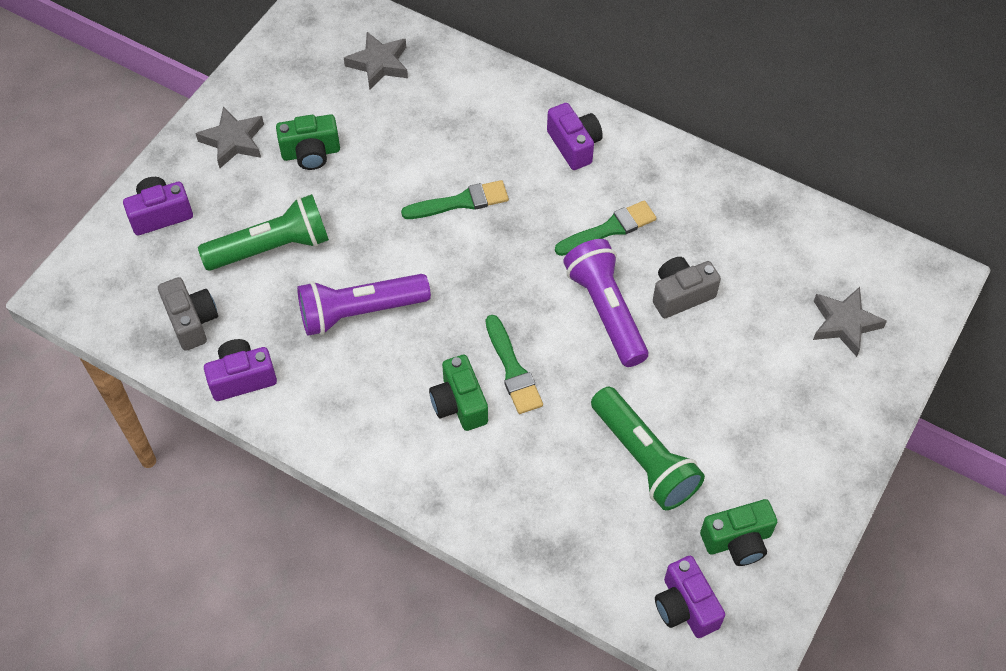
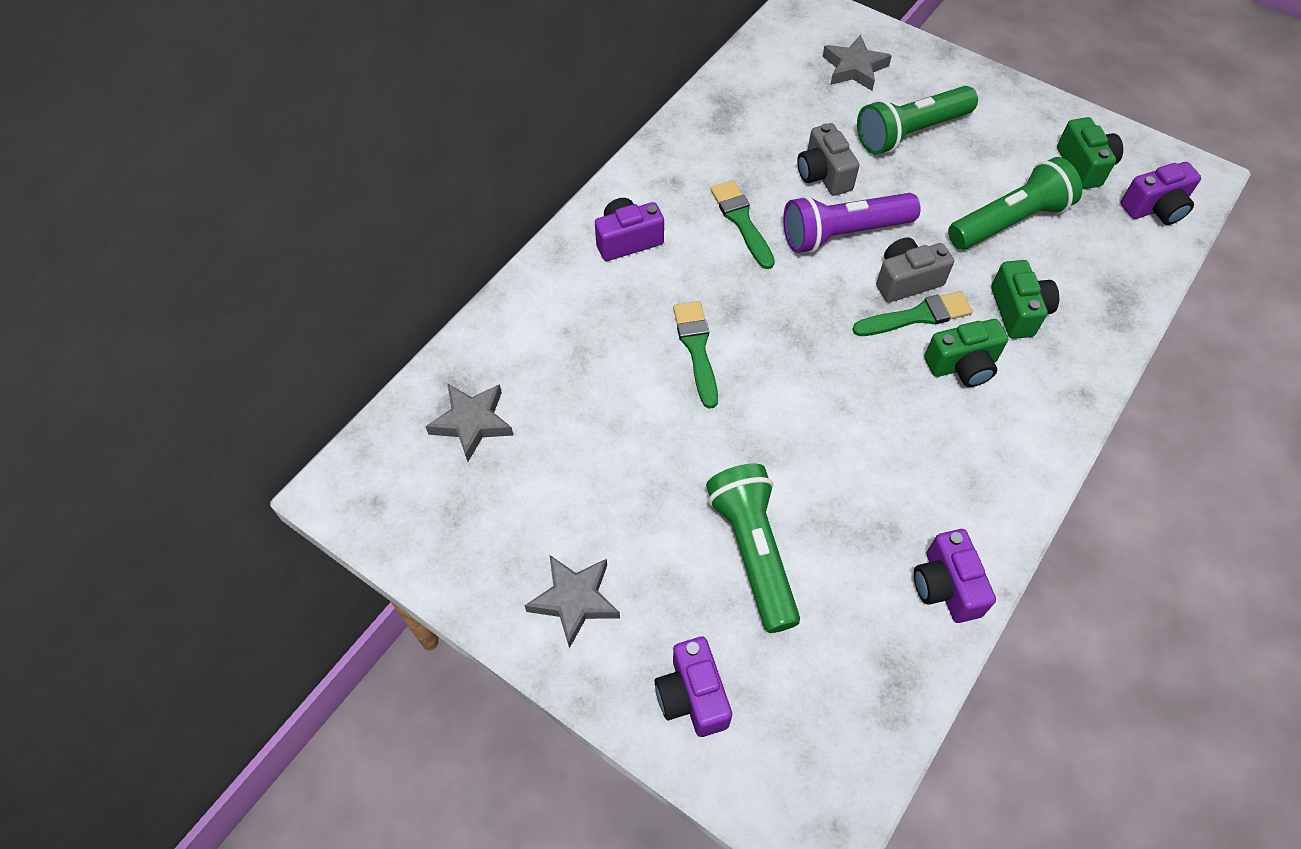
camera: 85 degrees left, 0 degrees up
(192, 321) = (865, 649): grey camera -> grey camera (906, 280)
(311, 153) = (607, 504): green camera -> green camera (1018, 311)
(360, 311) = (847, 456): purple flashlight -> none
(756, 373) = (910, 132): none -> green flashlight

